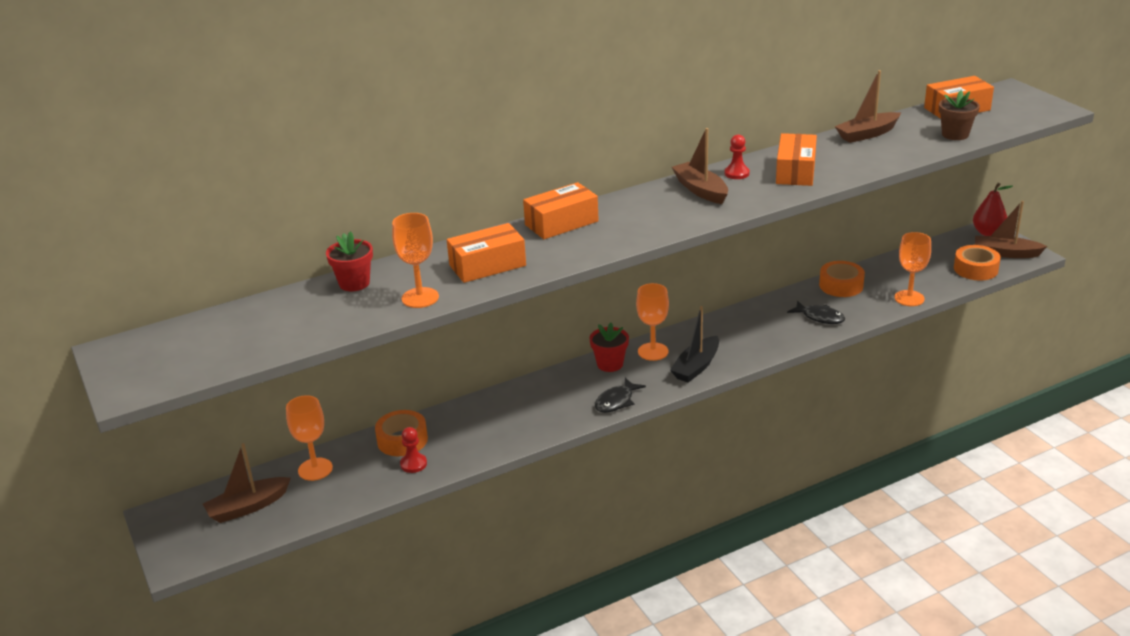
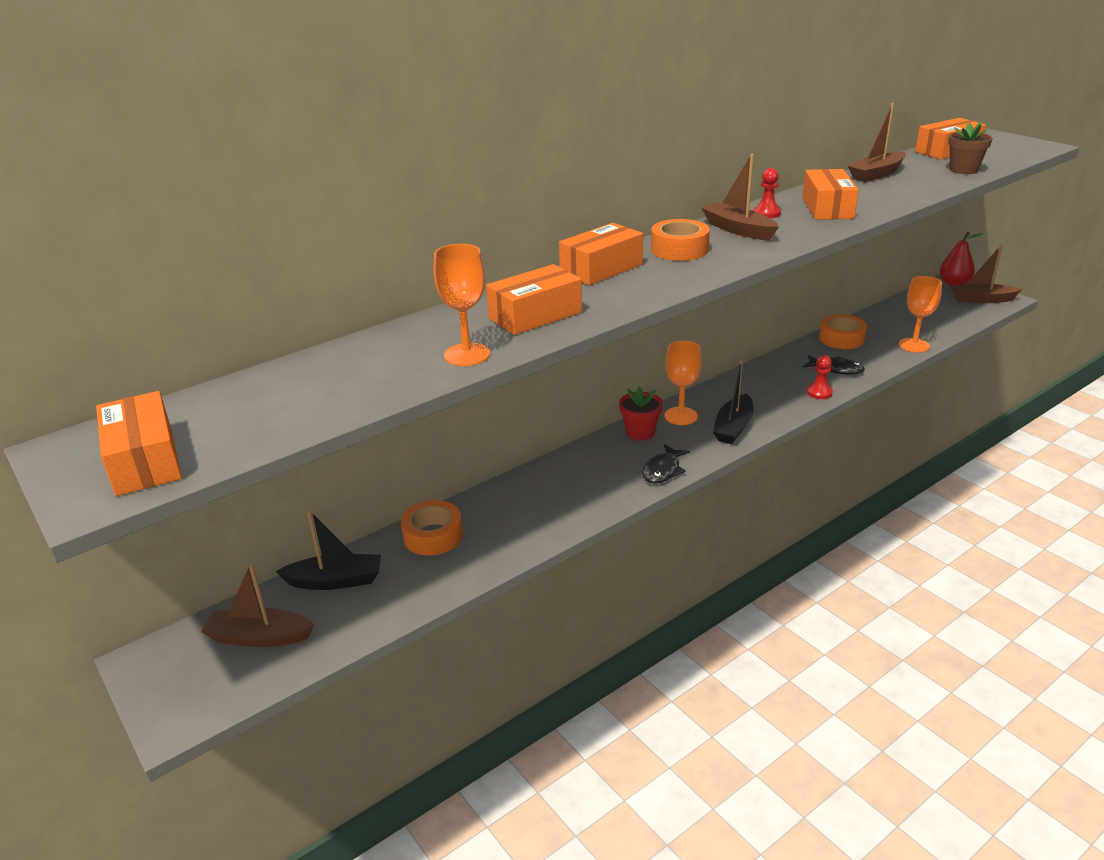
camera: 10 degrees left, 0 degrees up
(166, 365) = (144, 461): none -> orange box
(248, 507) = (259, 637): brown boat -> brown boat turned 45 degrees clockwise
(315, 469) = (335, 581): orange goblet -> black boat
(354, 283) = (377, 345): red flower pot -> none
(413, 464) = (454, 562): red pawn -> red pawn (819, 393)
(975, 269) = (961, 315): orange tape -> orange tape (679, 249)

